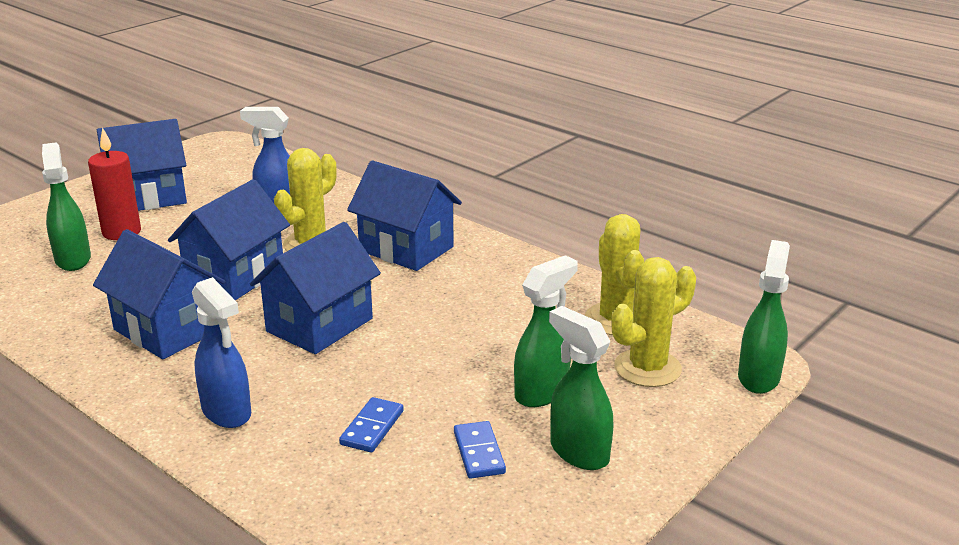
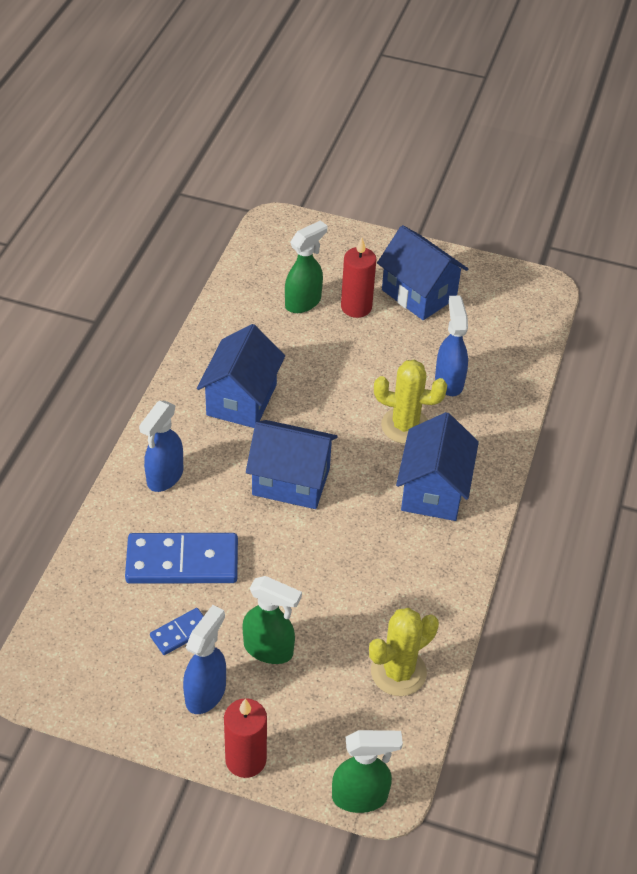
camera: 65 degrees right, 20 degrees up
(235, 276) = (330, 403): blue house -> none
(372, 428) = (182, 562): blue domino -> blue domino, size x2.04
(578, 452) = (206, 693): green spray bottle -> blue spray bottle
(647, 368) = (335, 712): yellow cactus -> none
(685, 443) = (245, 760): none -> red candle

